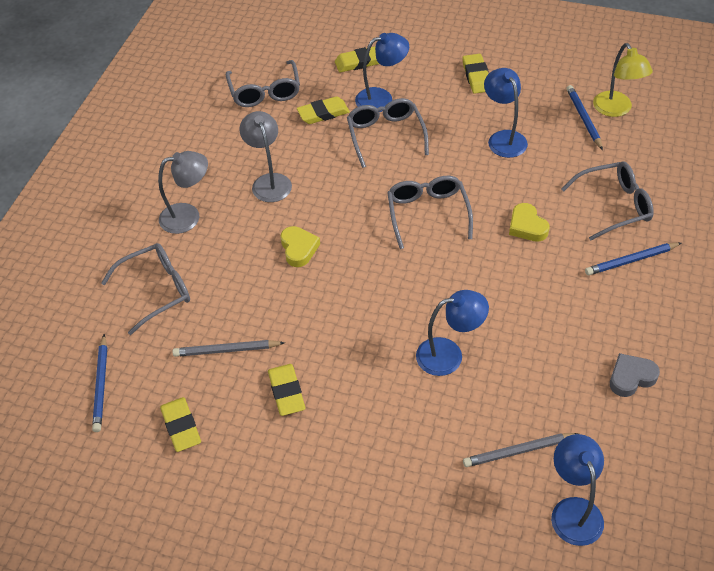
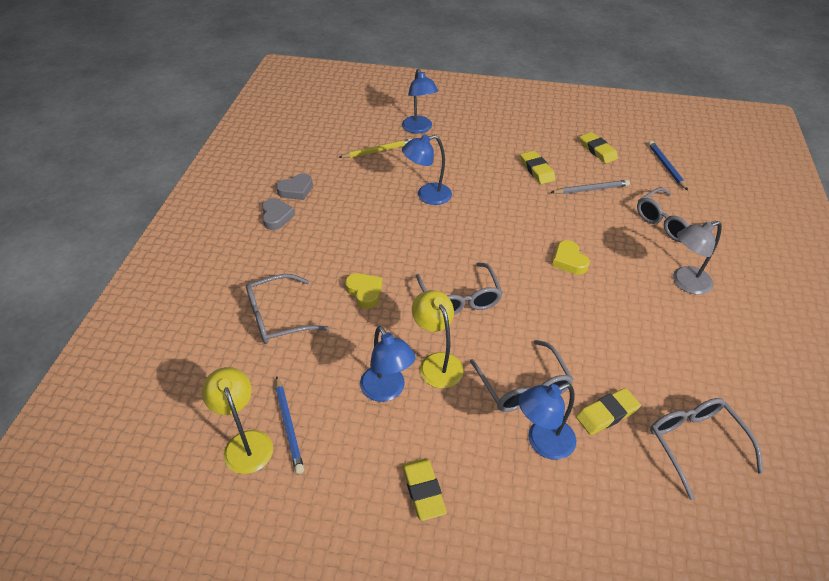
camera: 170 degrees right, 5 degrees down
(269, 181) = (627, 322): grey lamp -> none
(359, 62) = (592, 509): yellow eraser -> none
(458, 157) = (437, 363): none -> yellow lamp
(518, 451) = (378, 151): grey pencil -> yellow pencil
(573, 510) = (346, 129): blue lamp -> blue lamp (419, 129)
(631, 260) = (275, 268): blue pencil -> none
(647, 333) = (276, 216): none -> grey heart

